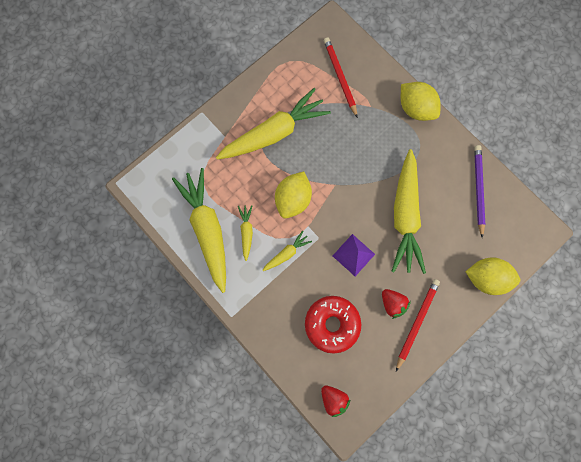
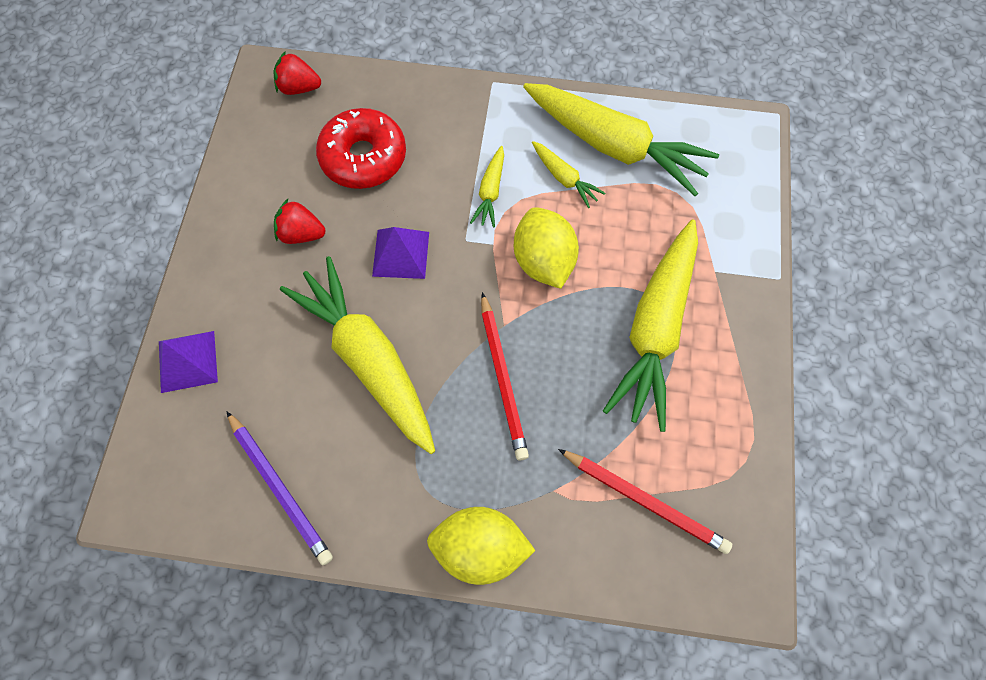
camera: 140 degrees right, 10 degrees down
(416, 322) = (251, 235): red pencil -> red pencil (502, 377)
(485, 277) = (187, 361): yellow lemon -> purple pyramid

